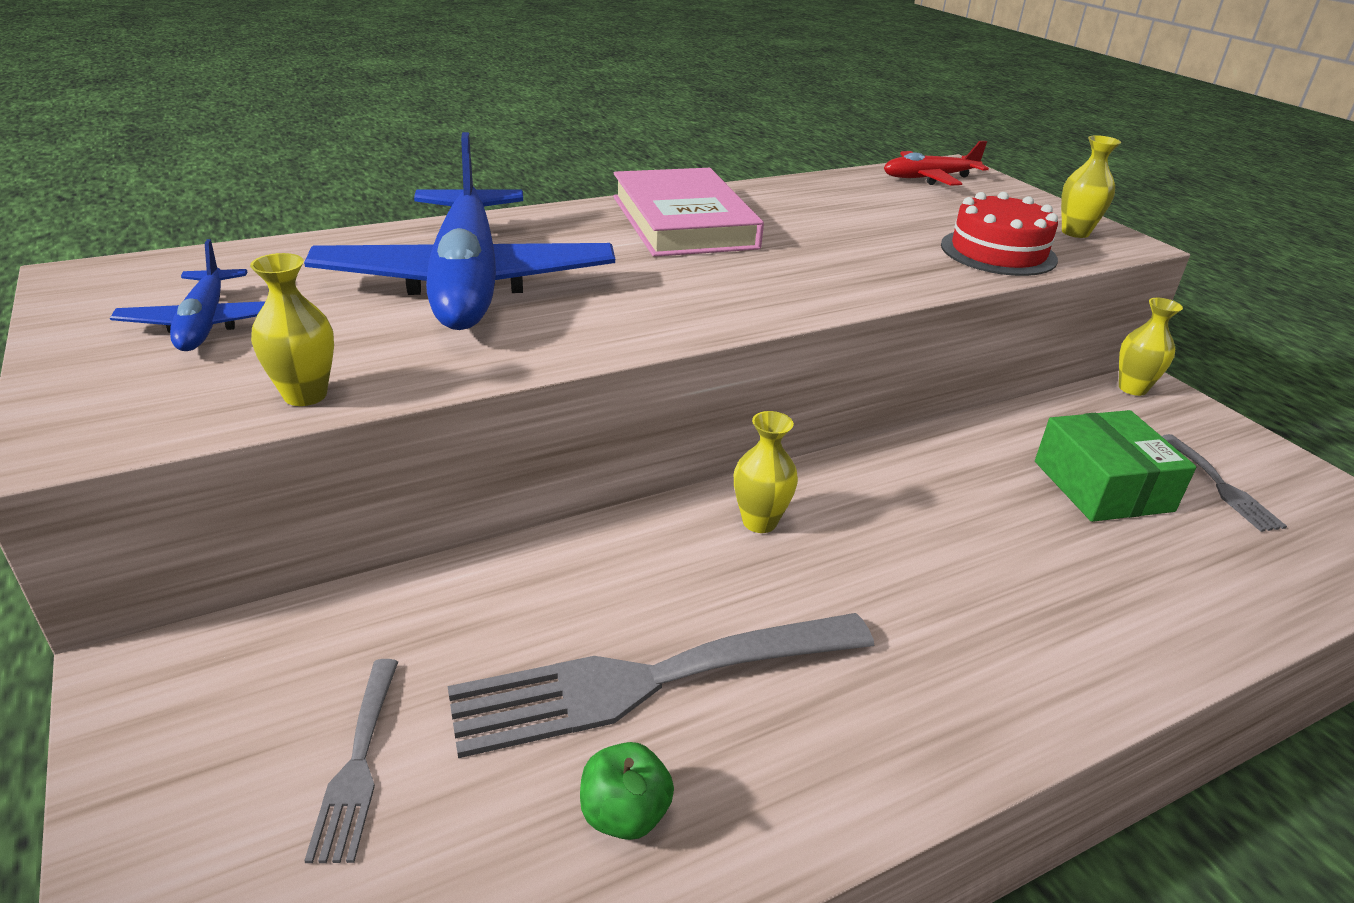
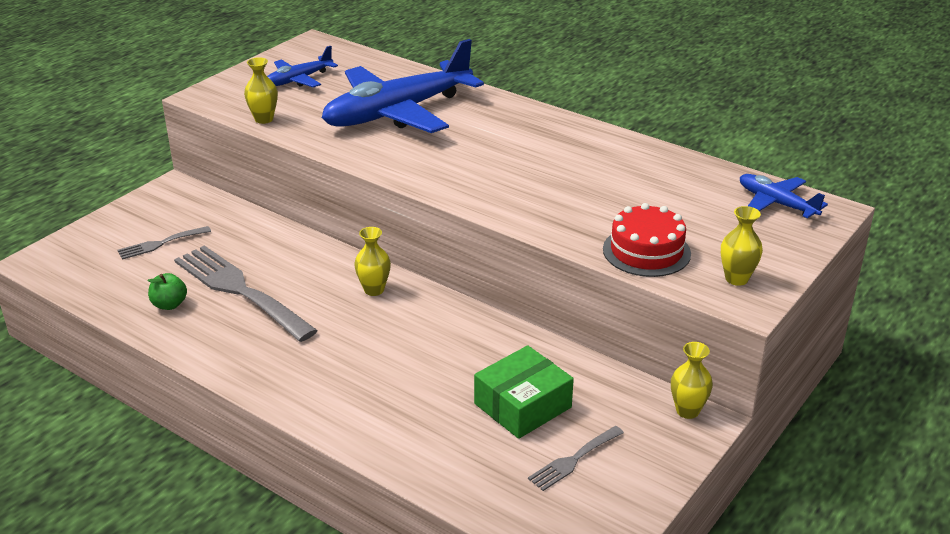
camera: 65 degrees right, 0 degrees up
(683, 222) = (551, 140): pink book -> none
(929, 178) = (776, 203): red plane -> blue plane

